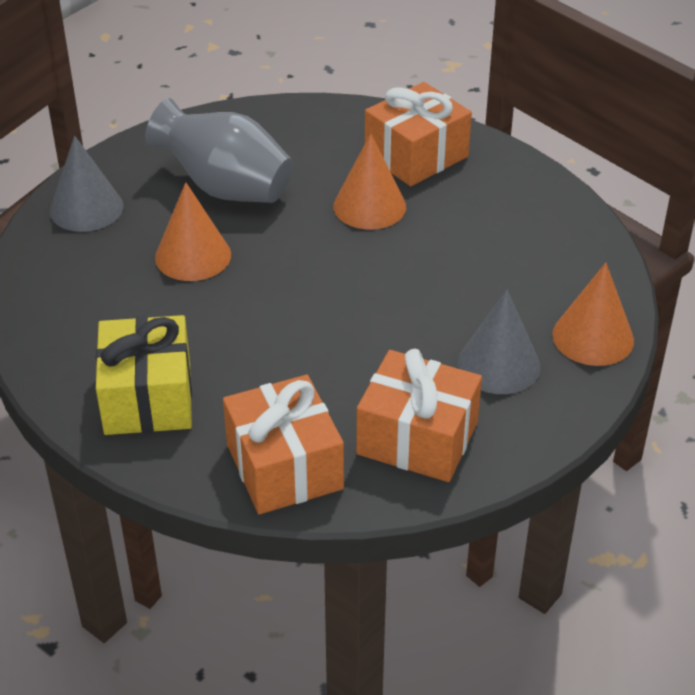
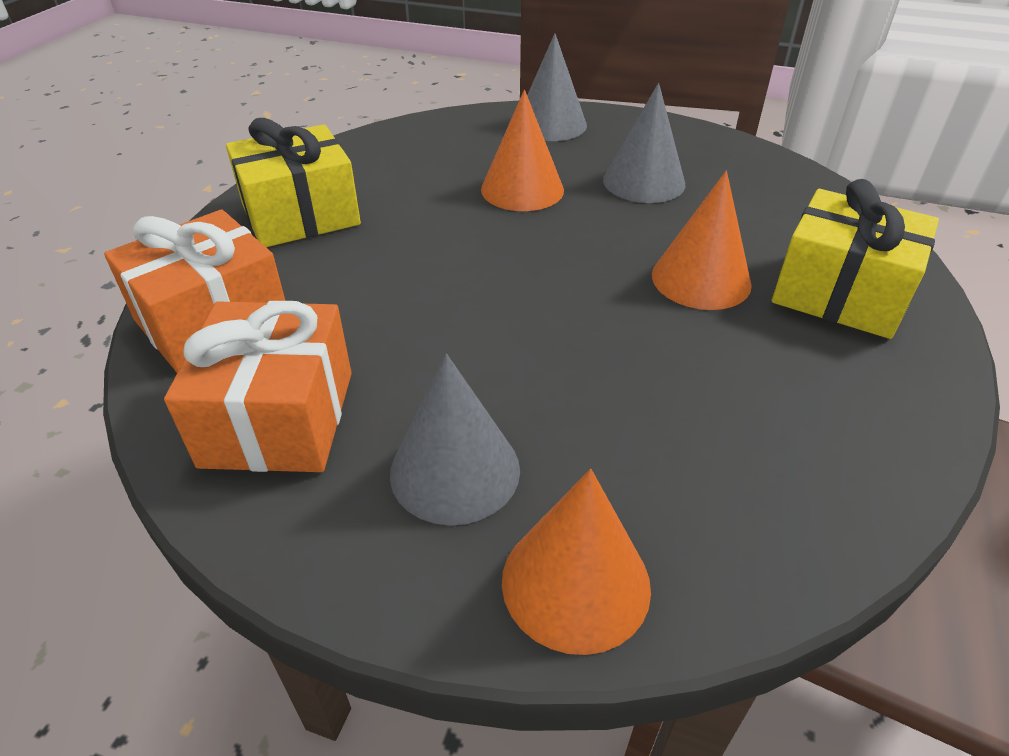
camera: 70 degrees right, 0 degrees up
(225, 188) = (644, 182): grey vase -> grey cone
(416, 155) = (840, 293): orange gift -> yellow gift

